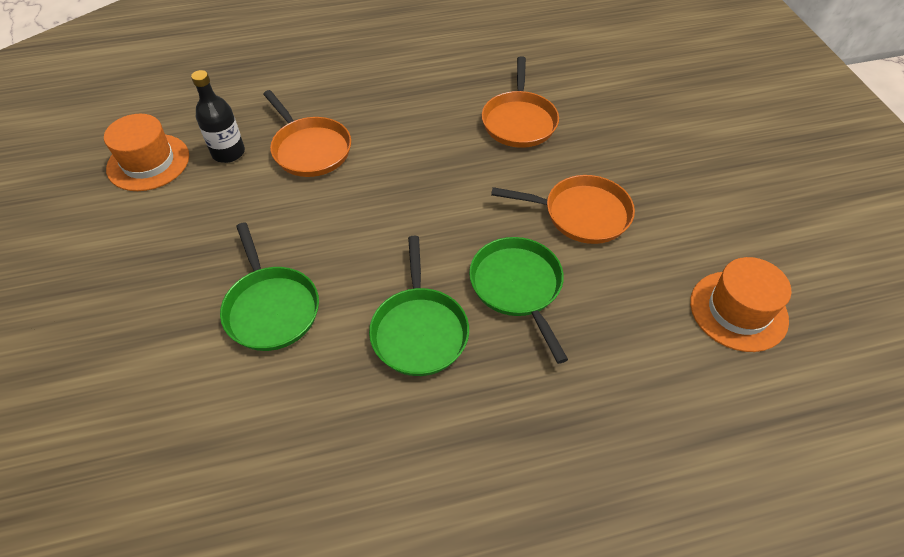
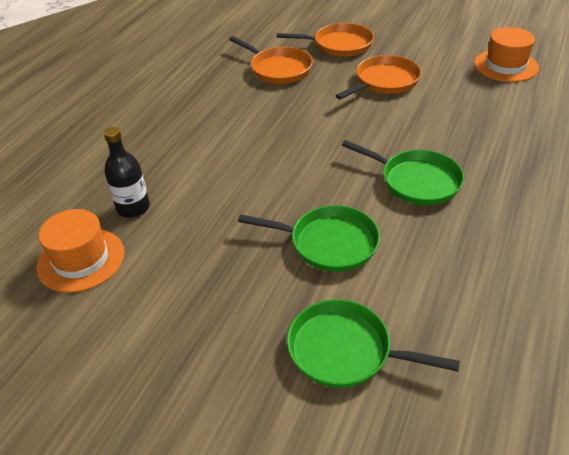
camera: 50 degrees left, 10 degrees down
(310, 149) = (186, 164): orange pan -> orange pan (339, 45)
(517, 287) = (418, 128): green pan -> green pan (345, 350)

